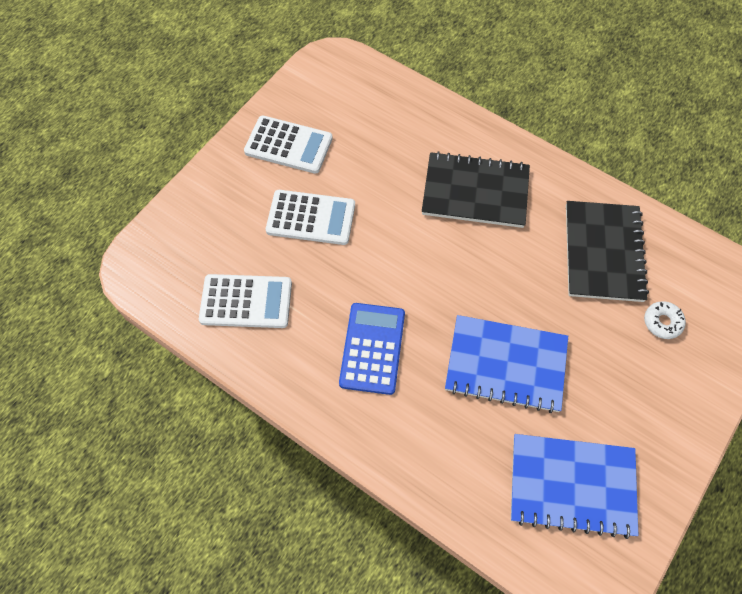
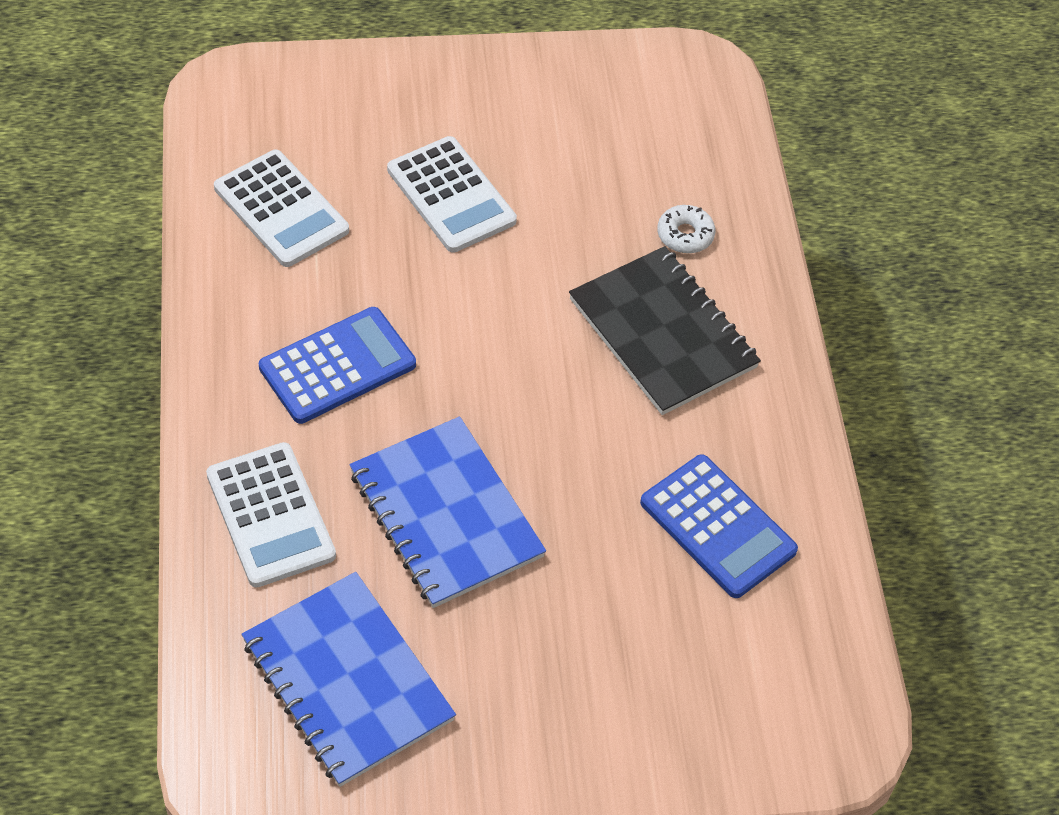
camera: 45 degrees right, 10 degrees down
(288, 145) = (528, 108): white calculator -> white calculator (270, 515)
(603, 252) = (718, 526): black notebook -> blue calculator
(662, 322) = (678, 654): white donut -> white donut (685, 235)

